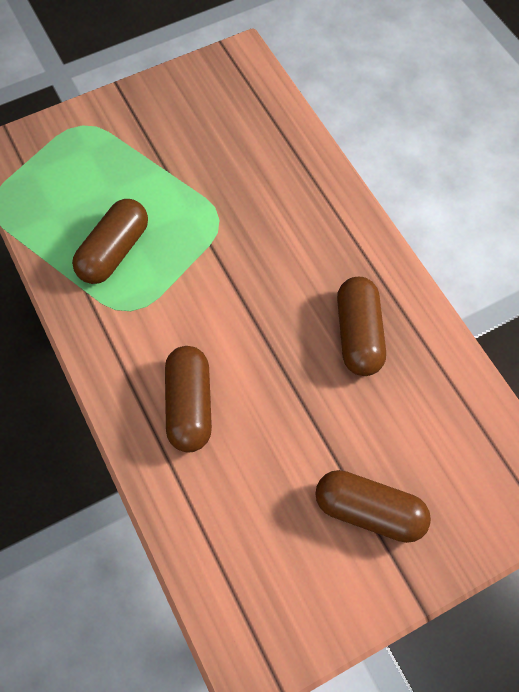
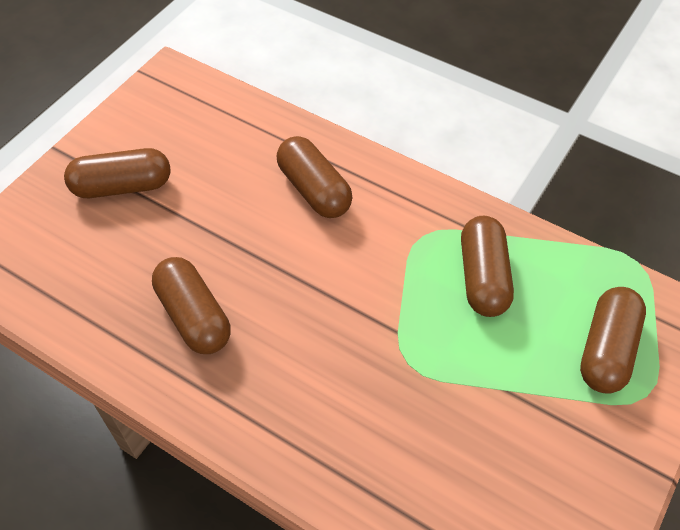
camera: 150 degrees right, 10 degrees down
(78, 161) = (607, 350): none -> brown capsule

